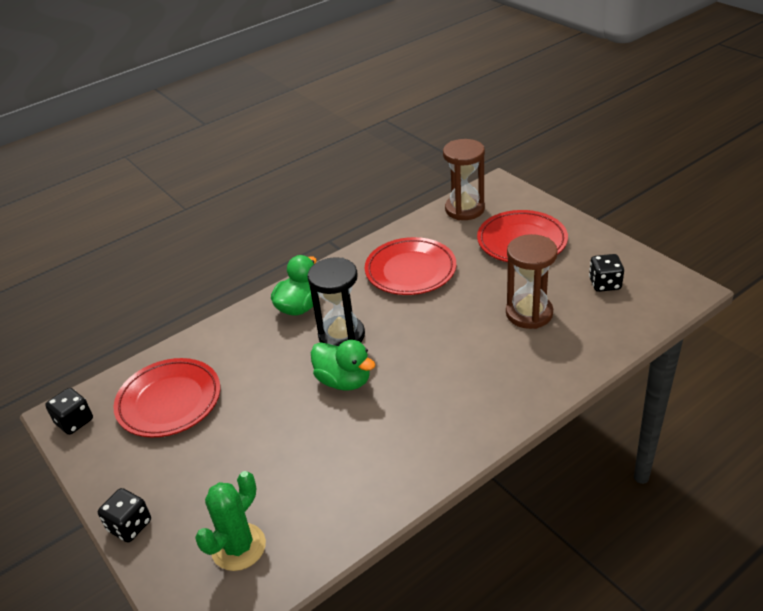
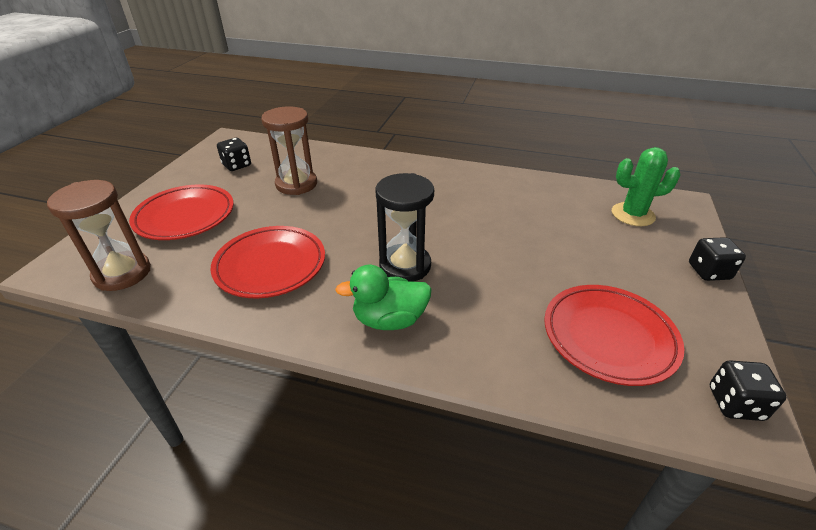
camera: 130 degrees left, 0 degrees up
(344, 381) = (455, 238): green duck -> none

